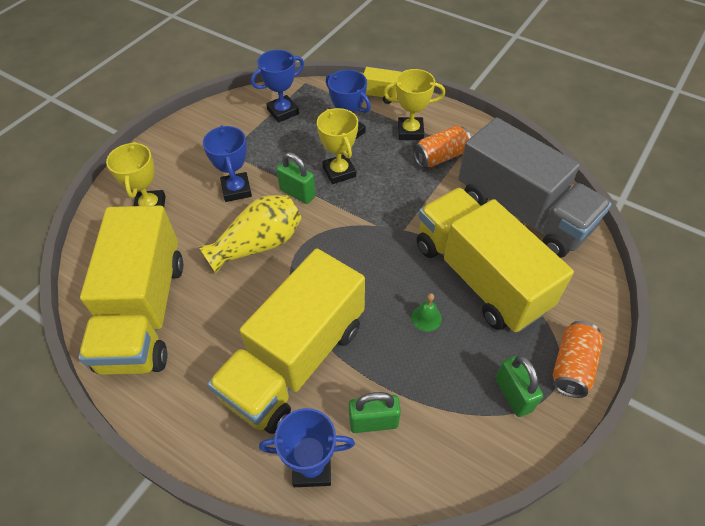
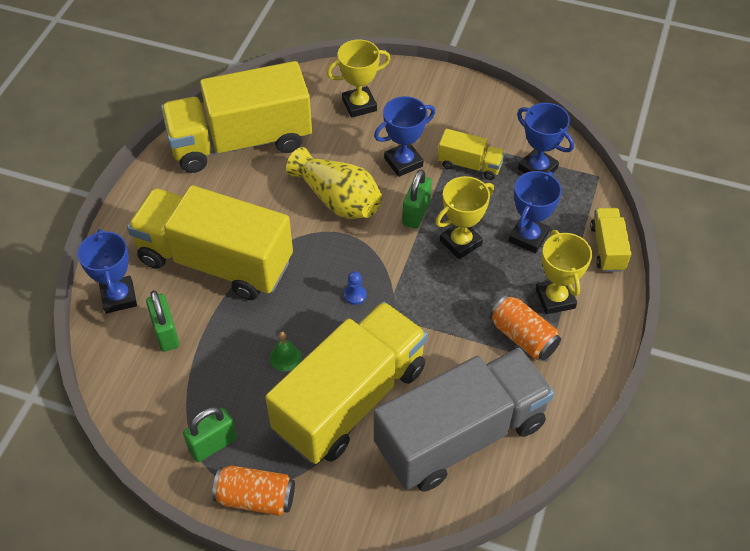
camera: 75 degrees right, 0 degrees up
(260, 149) = (469, 165): none -> yellow truck
(371, 252) = (355, 295): none -> blue pawn
(522, 212) = (460, 435): grey truck -> grey truck turned 150 degrees counterclockwise

